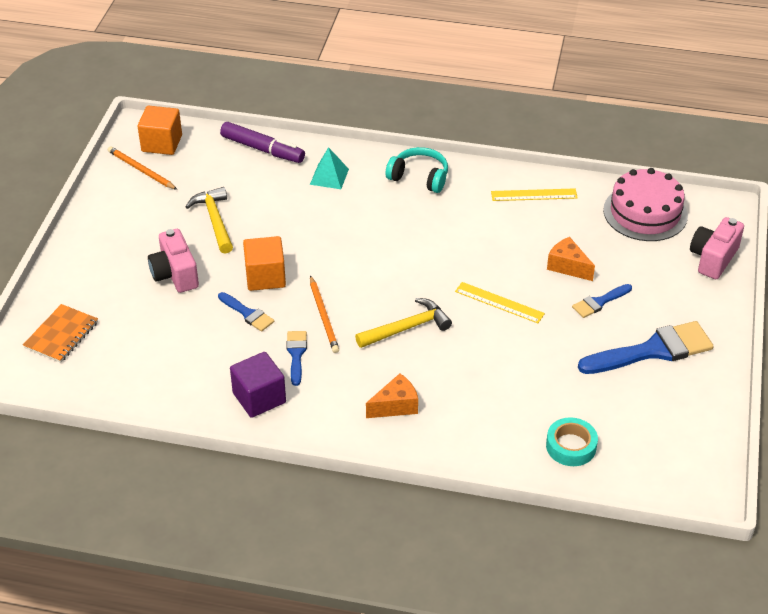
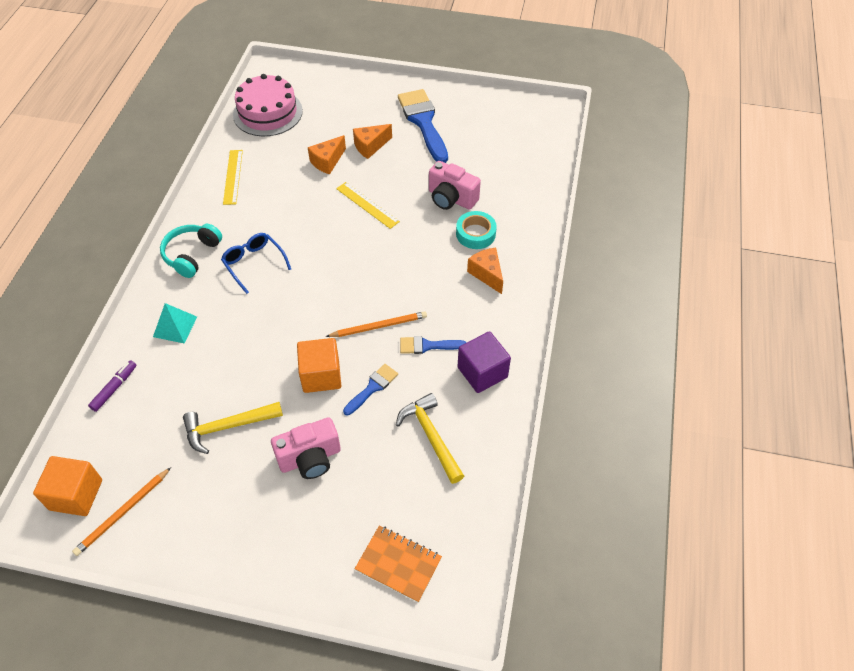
camera: 90 degrees left, 10 degrees up
(262, 149) = (114, 388): purple marker -> purple marker, size x0.59
(407, 328) = (395, 266): yellow hammer -> yellow hammer (431, 436)
(408, 220) = (254, 263): none -> blue glasses
(499, 302) = (367, 205): yellow ruler -> yellow ruler turned 75 degrees counterclockwise
(571, 446) = (521, 172): turquoise tape -> turquoise tape (475, 234)
(599, 302) = (370, 146): blue brush -> orange cheese
(713, 259) = (326, 82): pink camera -> pink camera (451, 198)

